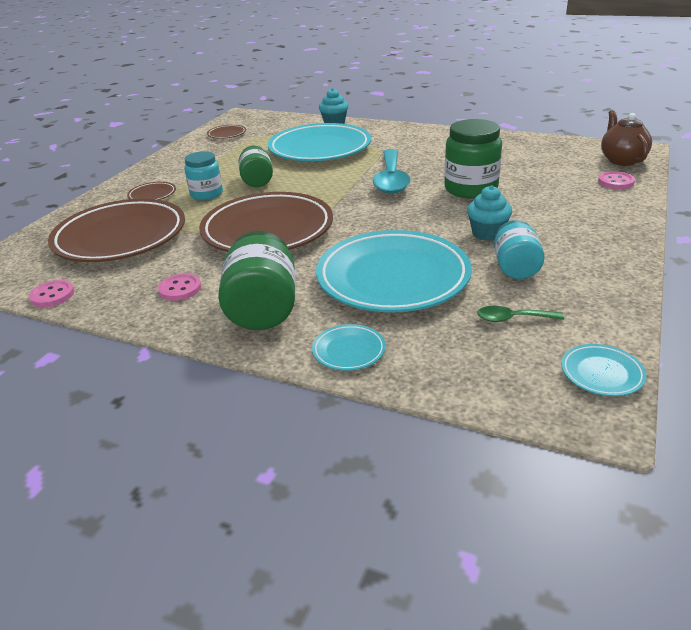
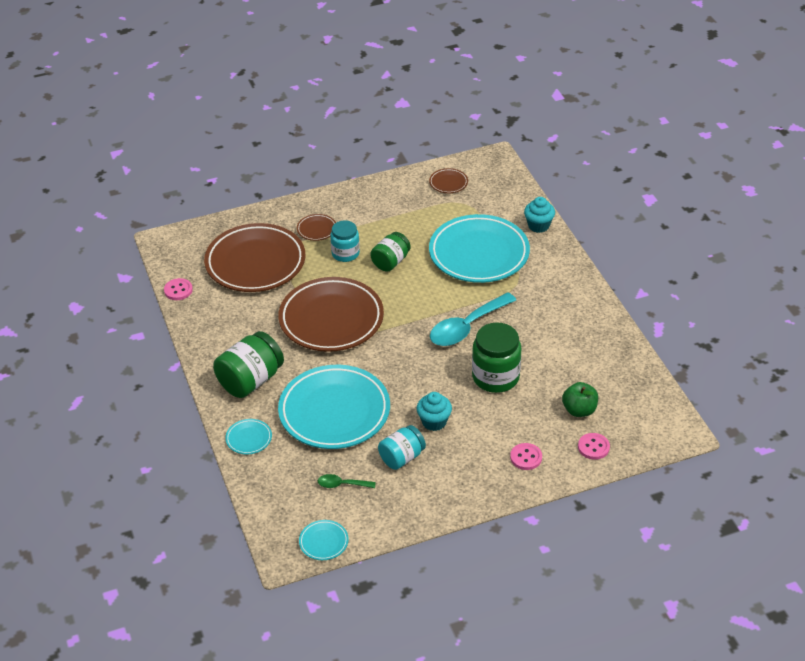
camera: 45 degrees right, 10 degrees up
(180, 289) = (234, 334): pink button -> pink button (526, 457)
(513, 318) = (342, 484): green spoon -> green spoon turned 45 degrees counterclockwise
(561, 173) = (579, 410): none -> green apple
(622, 160) = (644, 433): brown teapot -> none

